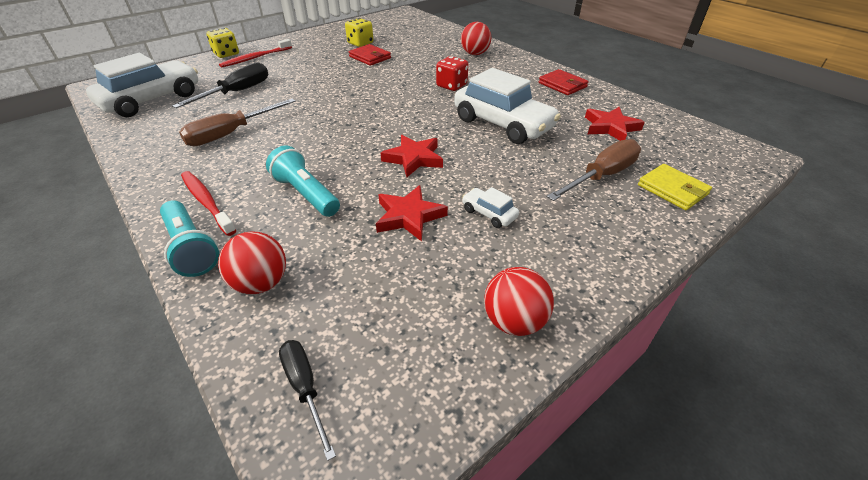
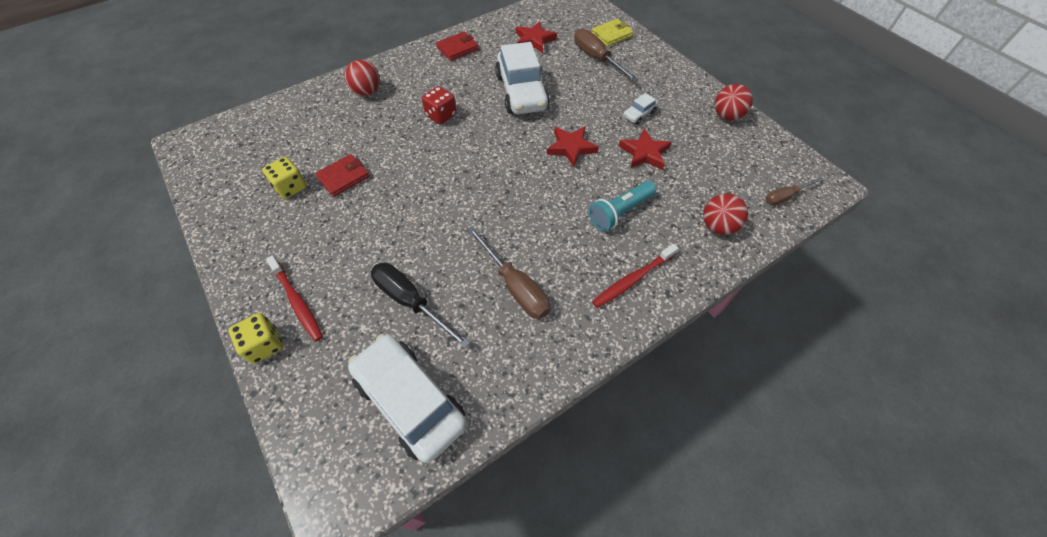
camera: 85 degrees left, 15 degrees up
(191, 248) = (690, 275): turquoise flashlight -> none
(305, 388) = (785, 196): black screwdriver -> brown screwdriver
(503, 124) = (521, 92): white car -> white car turned 120 degrees clockwise

